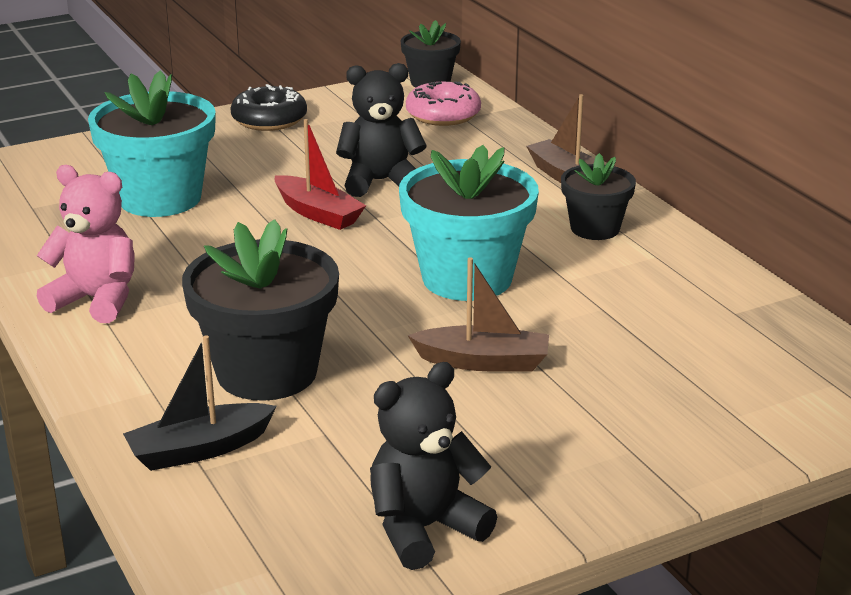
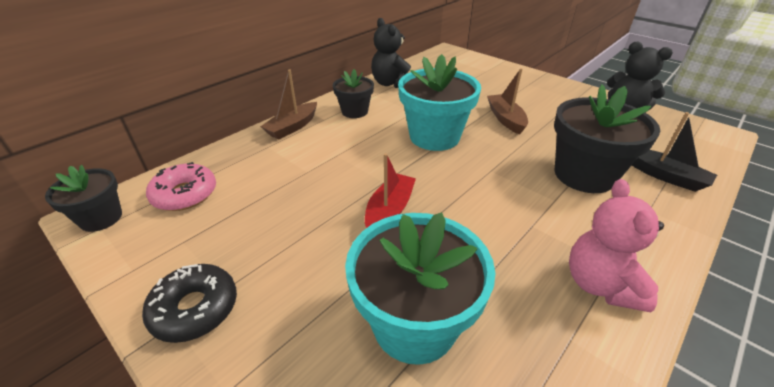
camera: 110 degrees left, 10 degrees up
(380, 181) = (323, 195): black teddy bear -> black teddy bear (391, 83)

